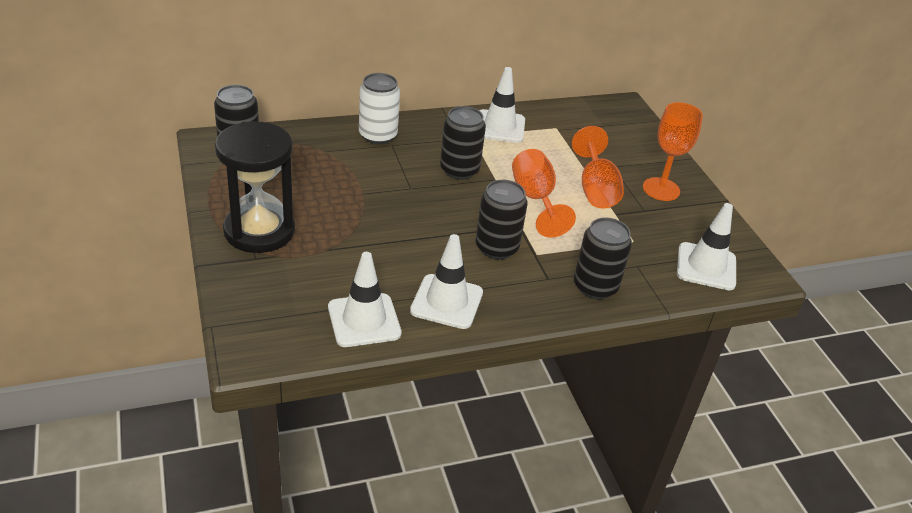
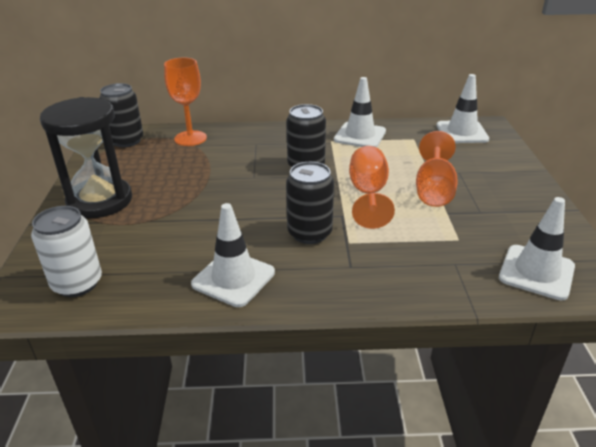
camera: 20 degrees right, 5 degrees down
(364, 320) = (142, 287): white traffic cone -> white traffic cone (462, 132)
(378, 135) = (247, 136): white can -> white can (77, 283)
(595, 287) = (399, 280): black can -> none
(661, 189) = (504, 194): orange goblet -> orange goblet (190, 138)

